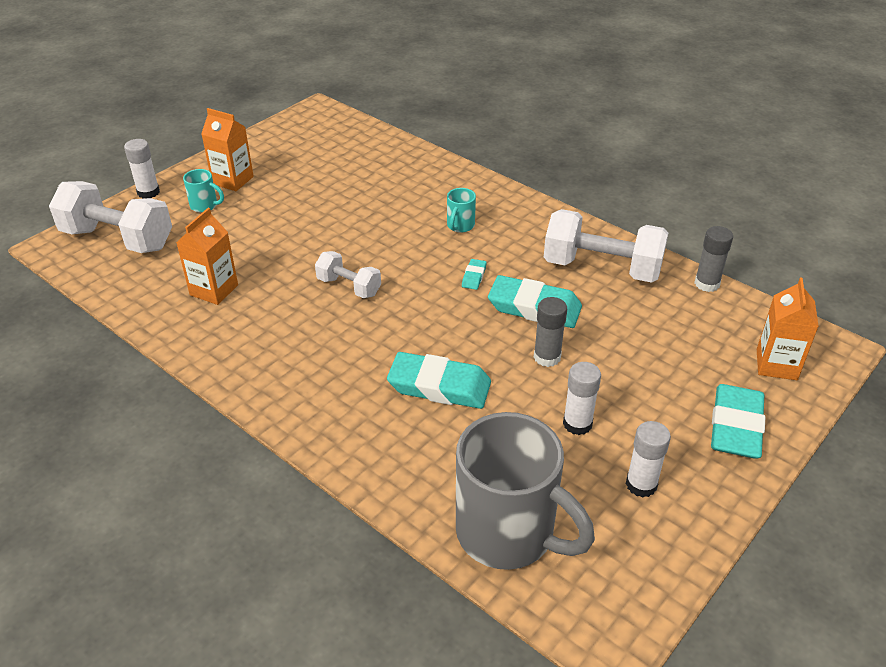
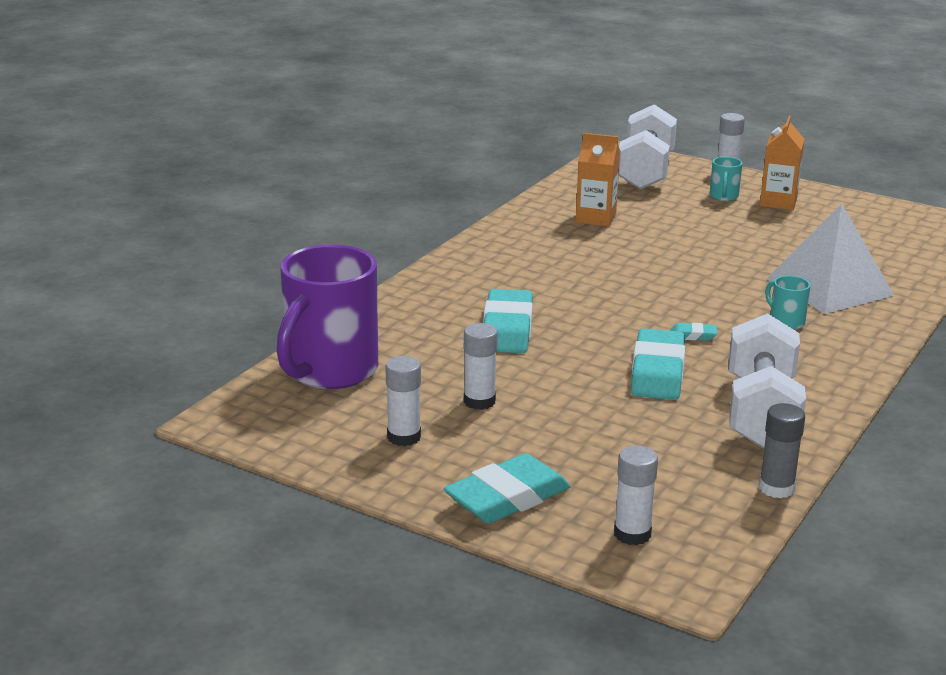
camera: 80 degrees right, 15 degrees down
(349, 287) = (636, 274): white dumbbell -> none
(405, 192) = (829, 287): none -> white pyramid
(460, 226) = (785, 322): turquoise mug -> turquoise mug turned 45 degrees clockwise
(508, 533) = (329, 371): grey mug -> purple mug
(547, 357) = (576, 382): grey glue stick -> none
(735, 426) = (507, 497): turquoise eraser -> turquoise eraser turned 45 degrees counterclockwise
(776, 364) = (632, 534): orange carton -> white glue stick

